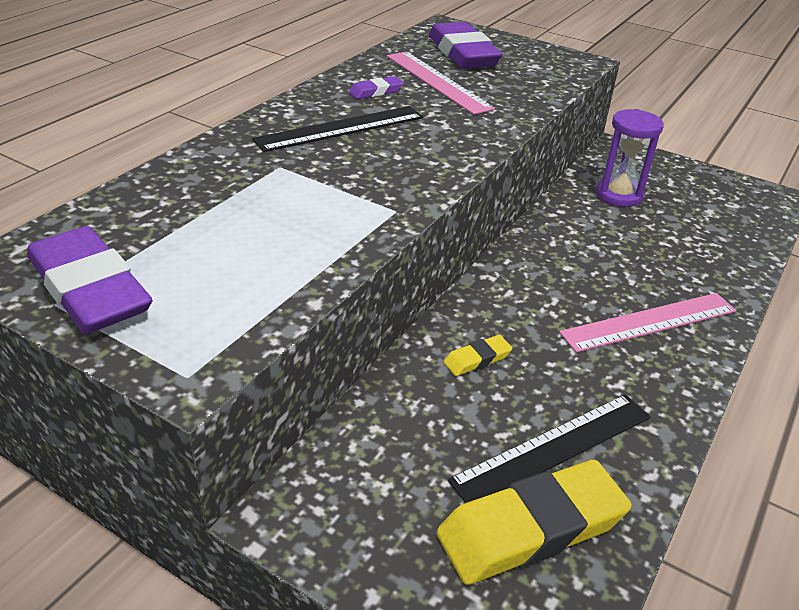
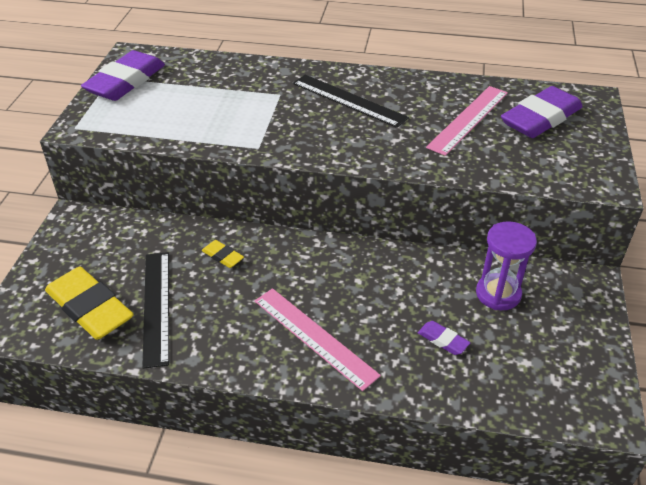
camera: 70 degrees right, 5 degrees up
(376, 92) = (420, 98): purple eraser -> purple eraser (443, 340)
(554, 448) = (156, 306): black ruler -> black ruler turned 45 degrees clockwise

